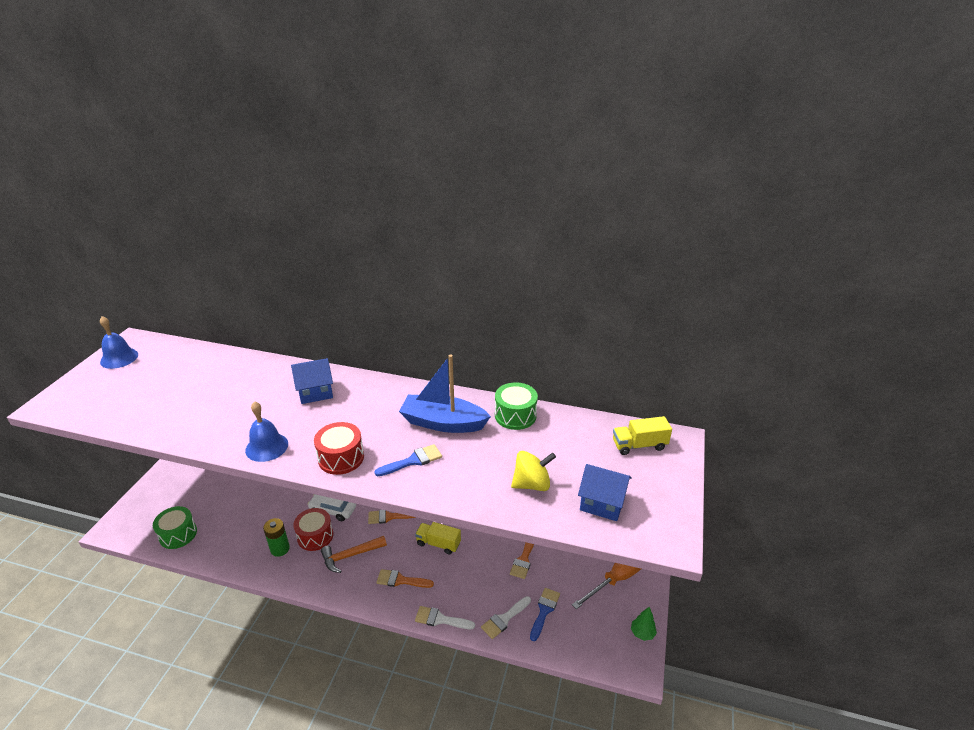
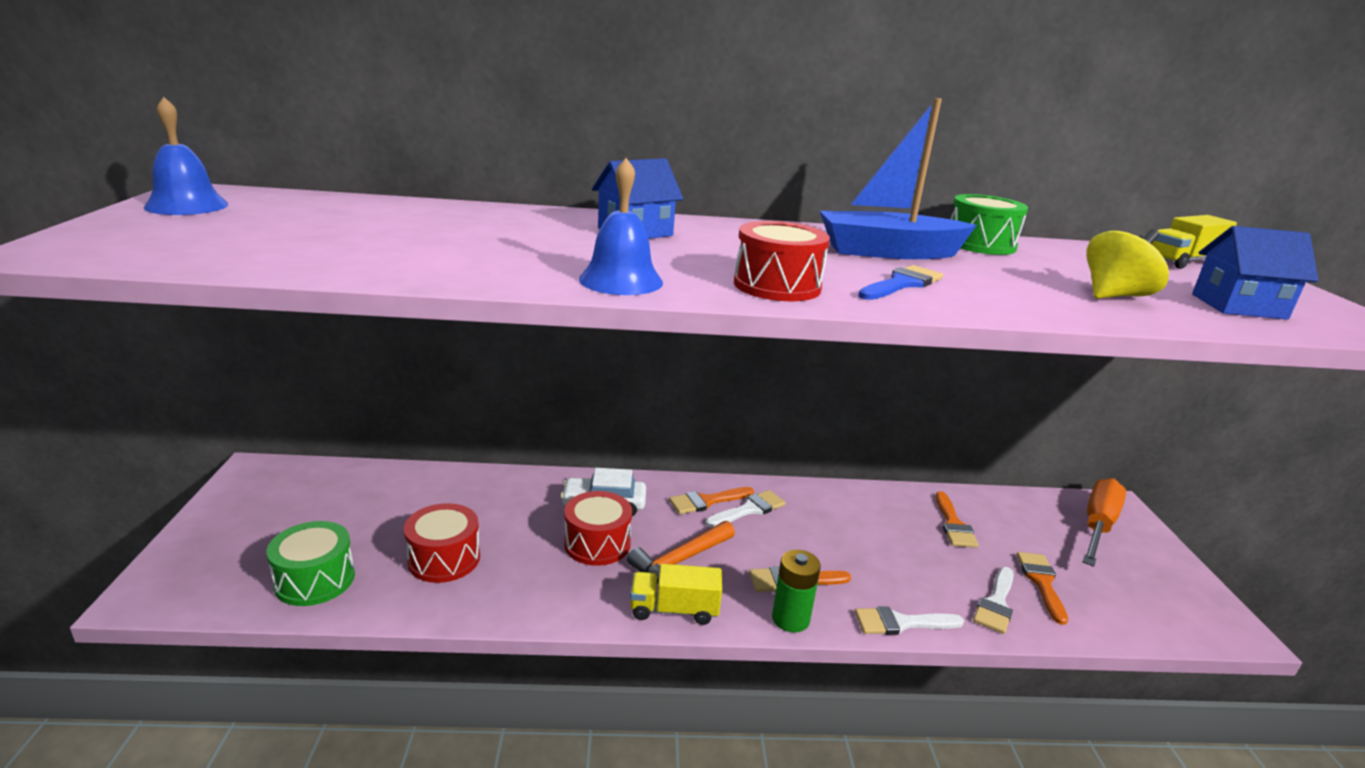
camera: 20 degrees left, 10 degrees down
(238, 532) = (444, 559): none -> red drum
(280, 549) = (543, 571): green battery -> green battery (790, 619)
(409, 527) = (749, 509): none -> white brush
(438, 543) = (812, 524): yellow truck -> yellow truck (674, 610)
(544, 611) = (1041, 582): blue brush -> orange brush
(642, 633) = (1193, 585): green tree -> none

